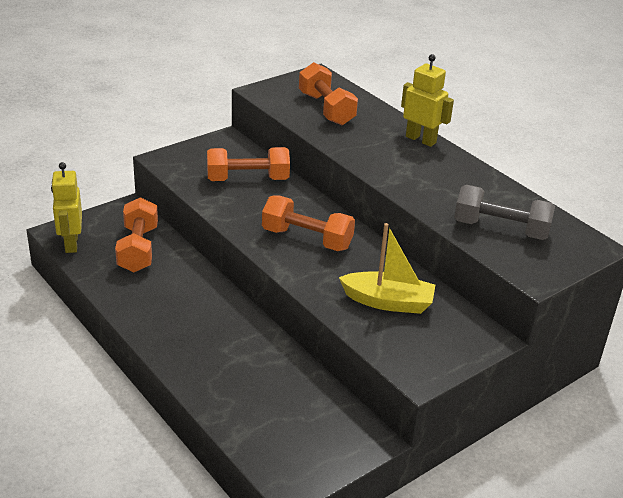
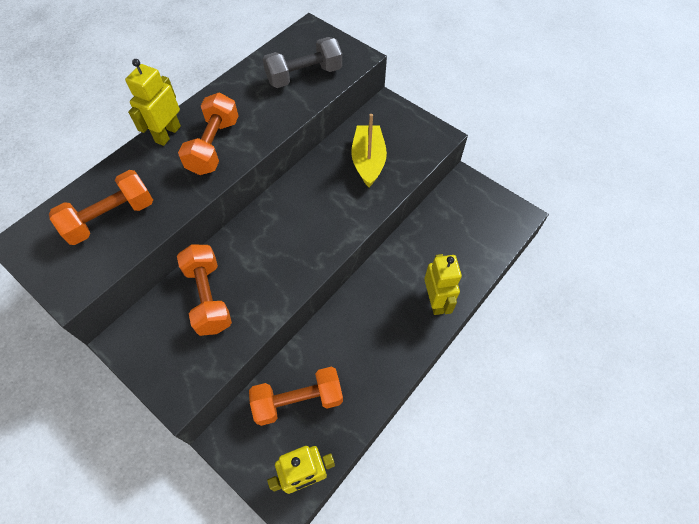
camera: 100 degrees left, 25 degrees up
(196, 362) = (435, 301): none -> yellow robot
(307, 239) = (301, 226): orange dumbbell -> orange dumbbell (214, 146)
(500, 229) = (304, 75): grey dumbbell -> grey dumbbell turned 60 degrees clockwise

